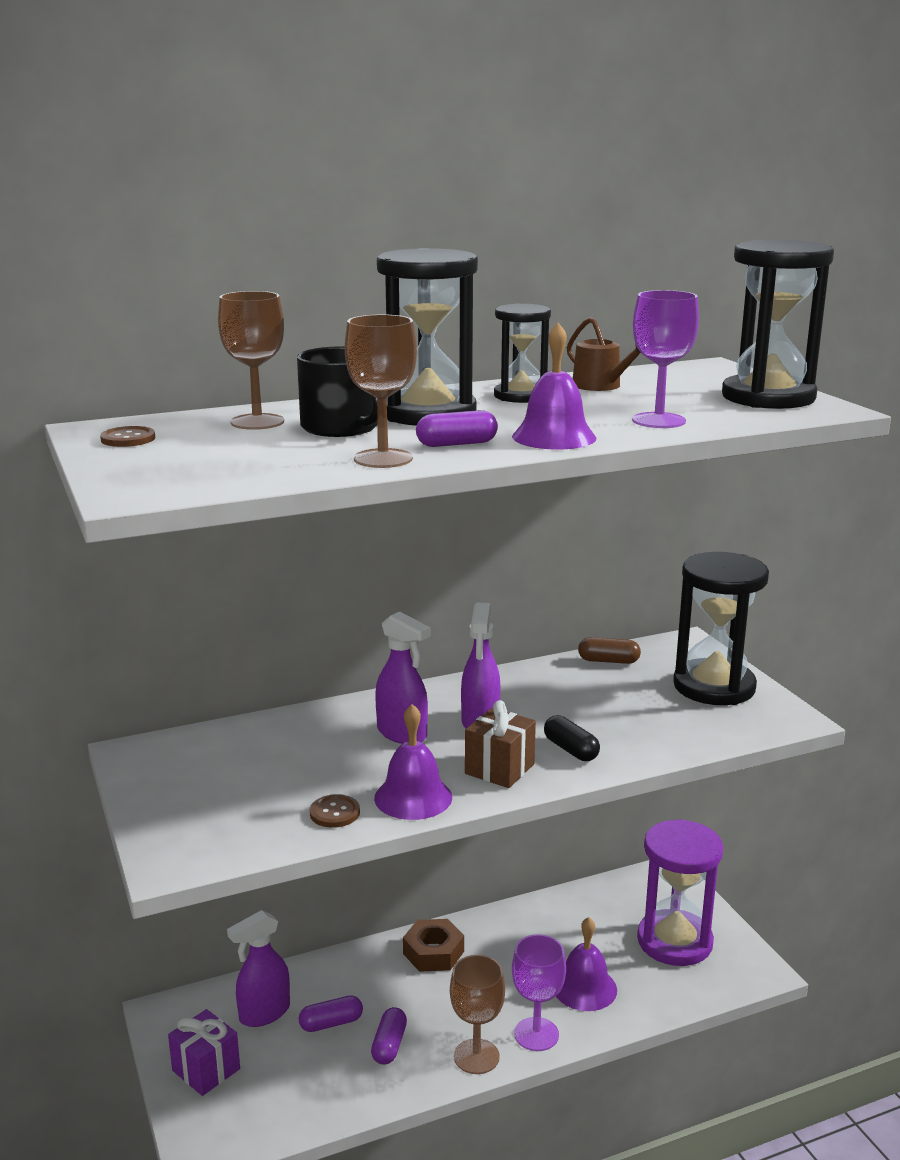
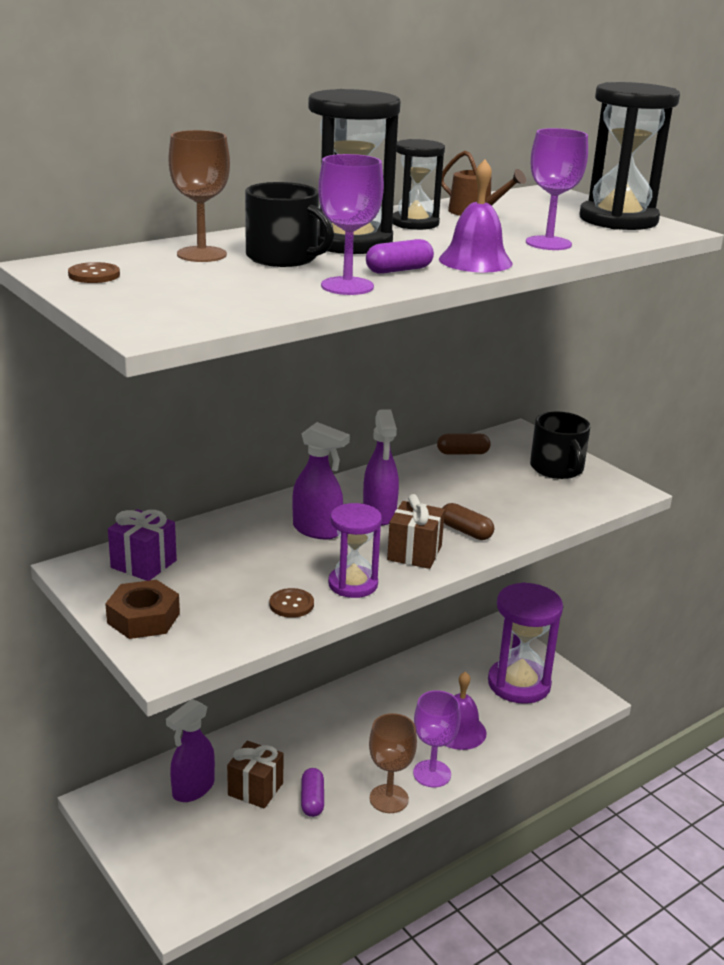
camera: 15 degrees left, 5 degrees up
(206, 1070) = (158, 844): purple gift -> purple gift (143, 564)
(331, 1023) = (255, 789): purple capsule -> brown gift
(383, 459) = (347, 286): brown goblet -> purple goblet
(413, 797) = (353, 584): purple bell -> purple hourglass
(433, 952) = (323, 718): brown nut -> brown nut (143, 618)
(571, 750) = (465, 531): black capsule -> brown capsule
(714, 686) = (557, 468): black hourglass -> black mug

